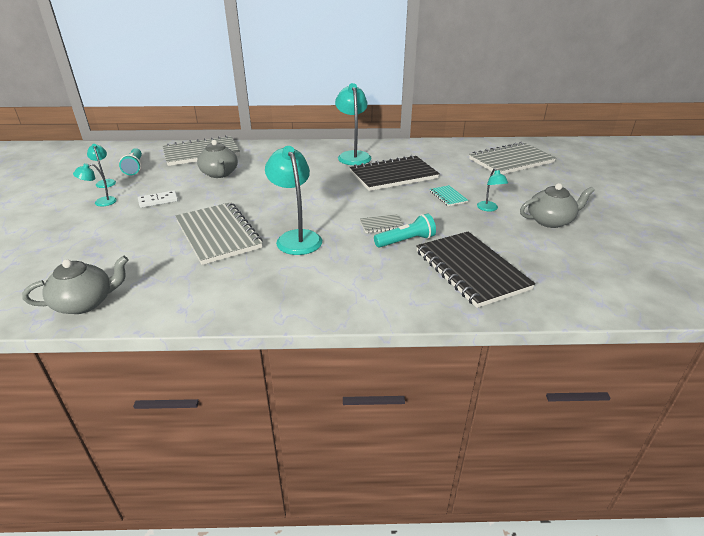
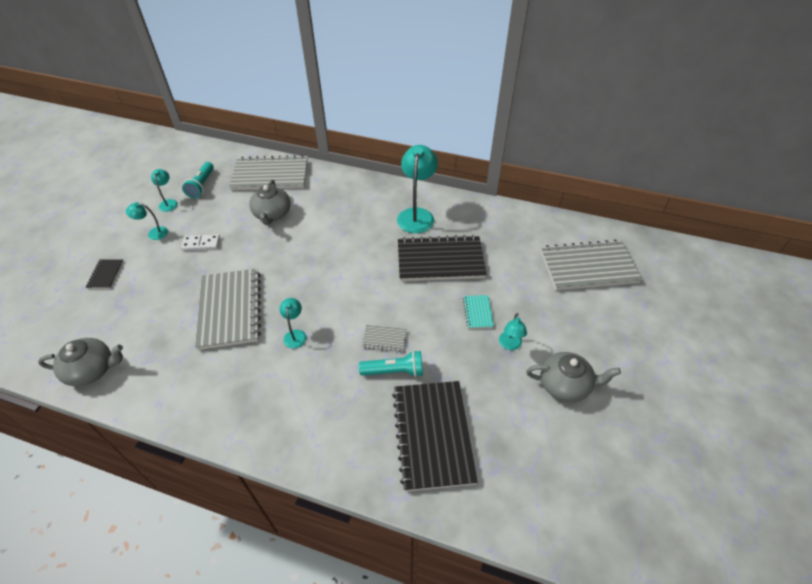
camera: 20 degrees right, 15 degrees up
(61, 236) = (105, 275): none -> black notebook
(296, 237) = (295, 334): turquoise lamp -> turquoise lamp, size x0.51

